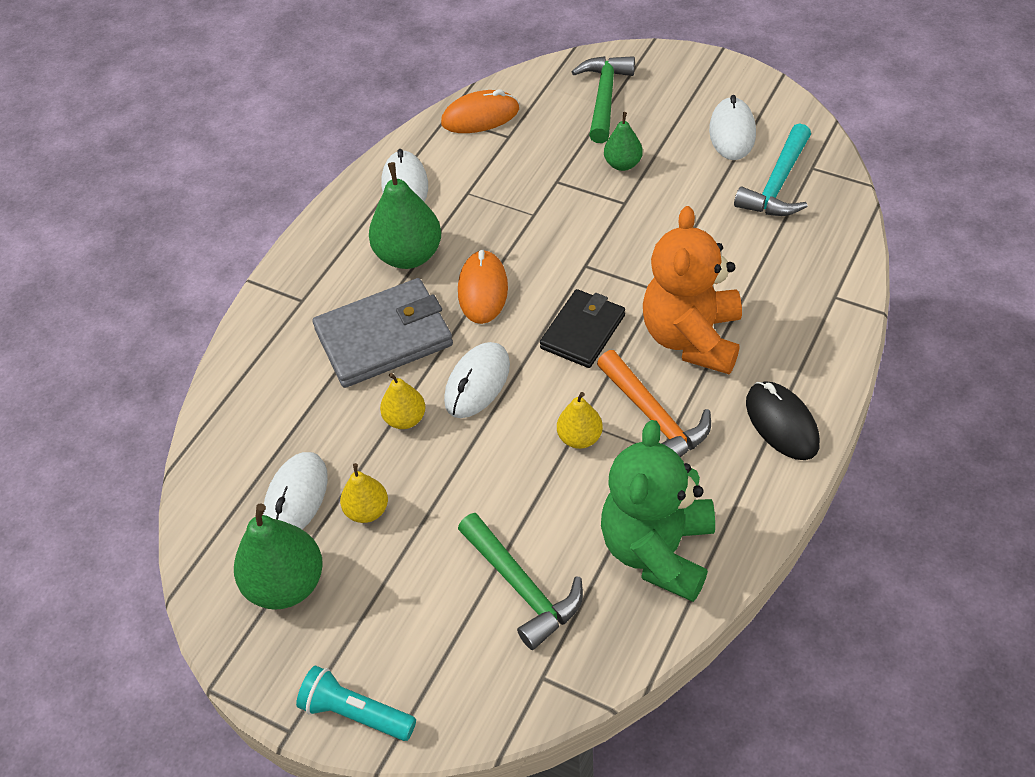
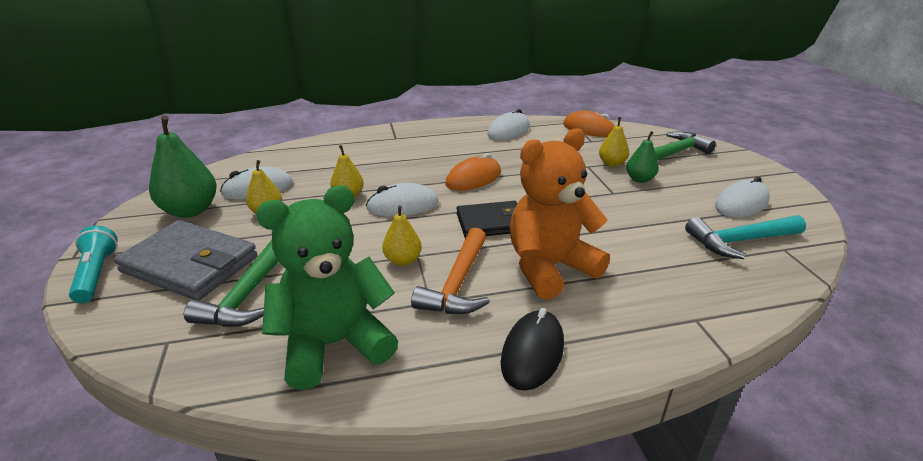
camera: 45 degrees right, 20 degrees down
(384, 337) = (399, 166): grey wallet -> grey wallet (190, 264)
(409, 255) = (465, 150): green pear -> none
(572, 159) = (612, 164): none -> yellow pear

